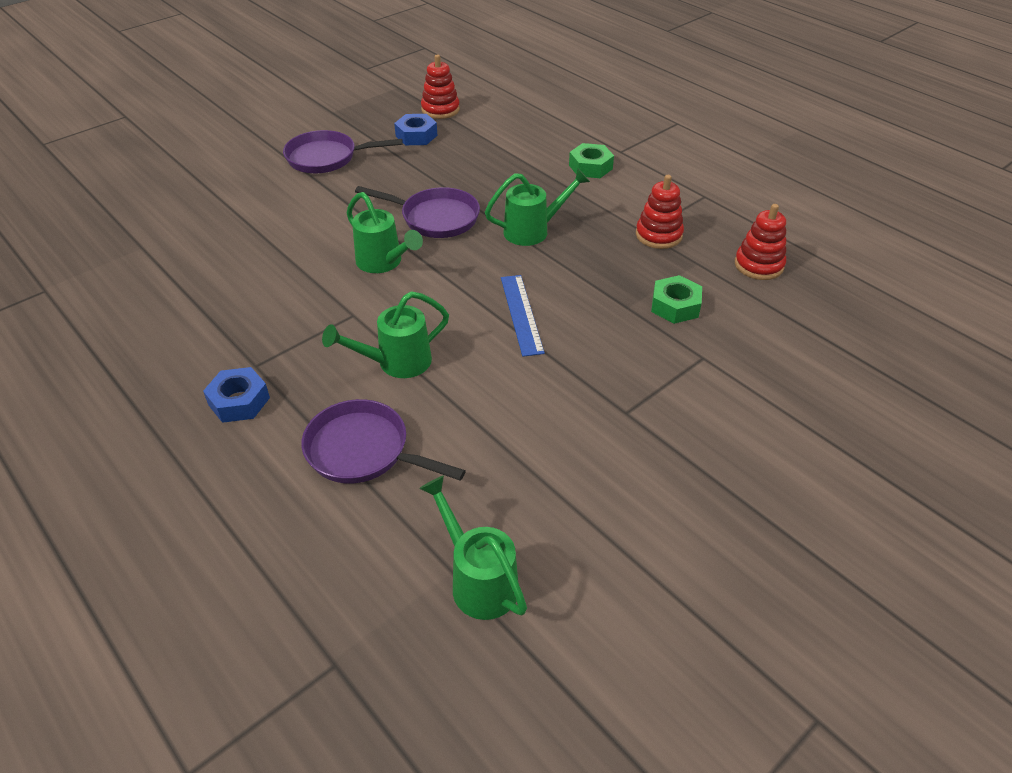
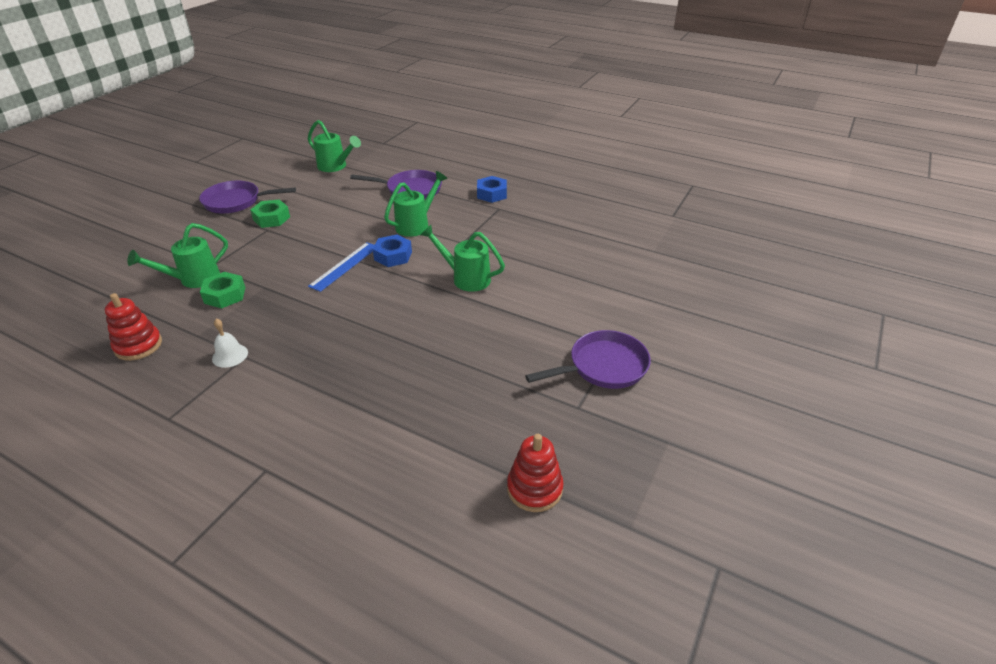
camera: 160 degrees right, 5 degrees down
(416, 135) = (533, 427): blue nut -> blue nut (393, 256)
(435, 218) = (447, 324): purple pan -> purple pan (236, 202)
(521, 314) = (344, 266): blue ruler -> blue ruler turned 60 degrees clockwise
(533, 231) = (352, 332): green watering can -> green watering can (193, 279)
(590, 167) = (304, 430): green nut -> green nut (271, 218)
(658, 235) = (230, 355): red stacking toy -> white bell

